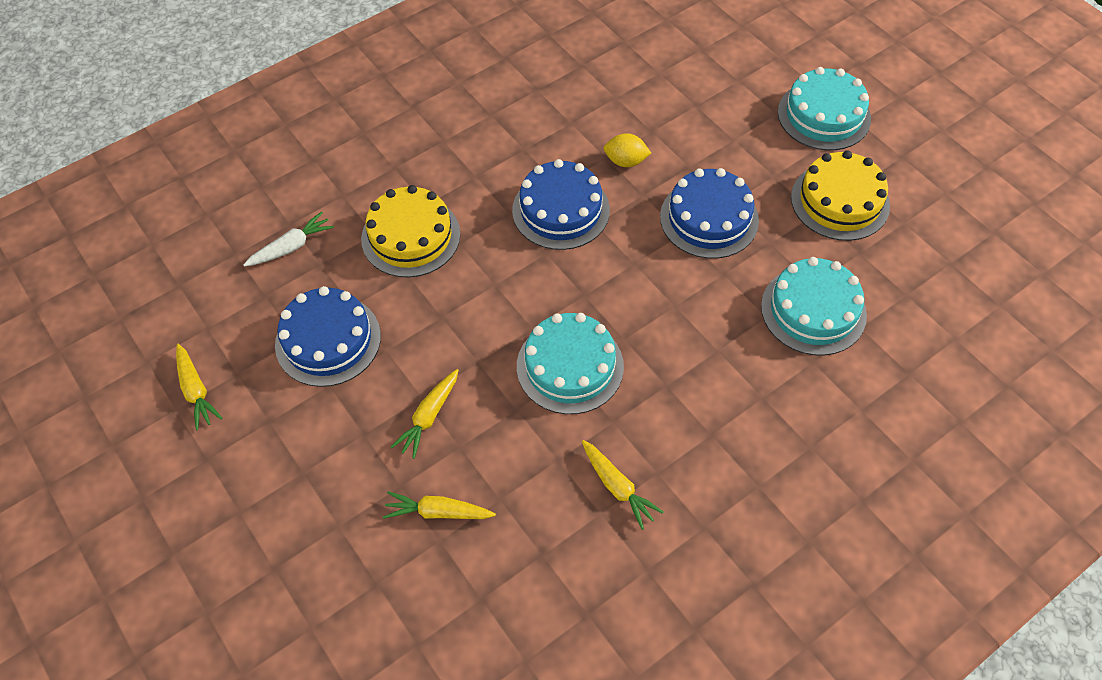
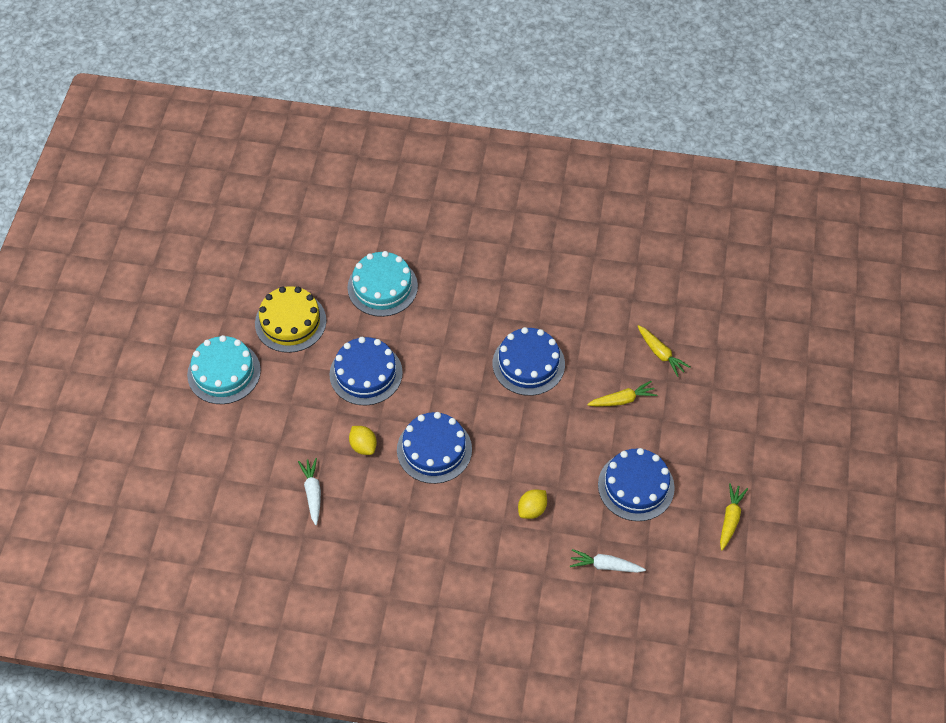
camera: 135 degrees left, 0 degrees up
(411, 236) = (532, 509): yellow cake -> yellow lemon
(570, 366) = (528, 364): turquoise cake -> blue cake
(617, 96) = (312, 493): none -> white carrot
(617, 487) = (569, 295): yellow carrot -> none

